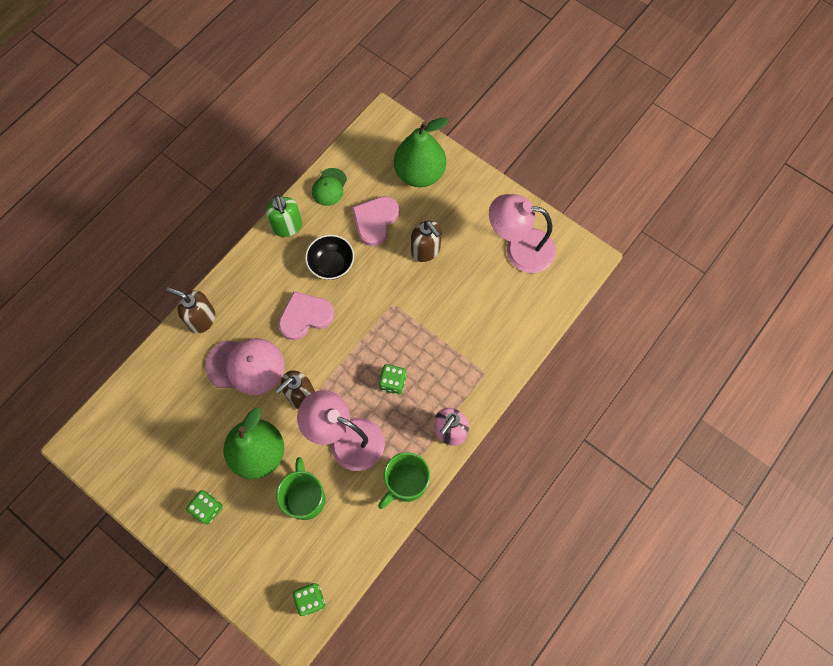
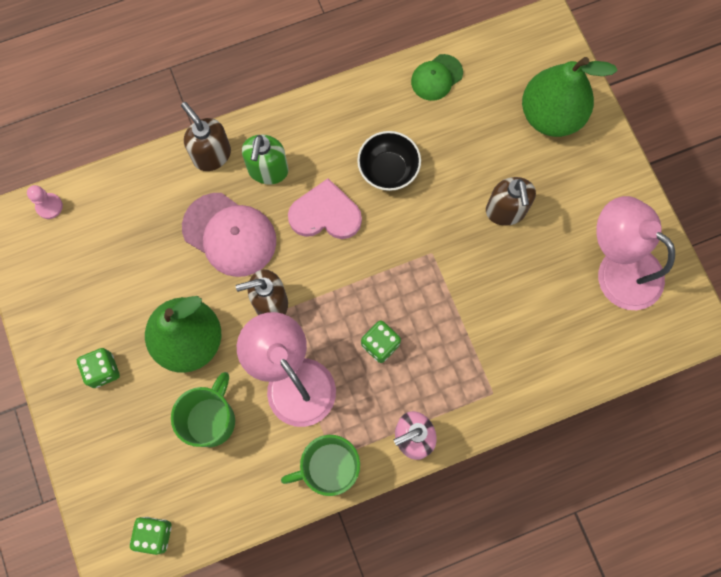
camera: 30 degrees right, 5 degrees up
(101, 417) = (49, 206): none -> pink pawn
(287, 226) = (363, 99): green soap dispenser -> green soap dispenser (268, 170)
(375, 221) = (467, 145): pink heart -> none

